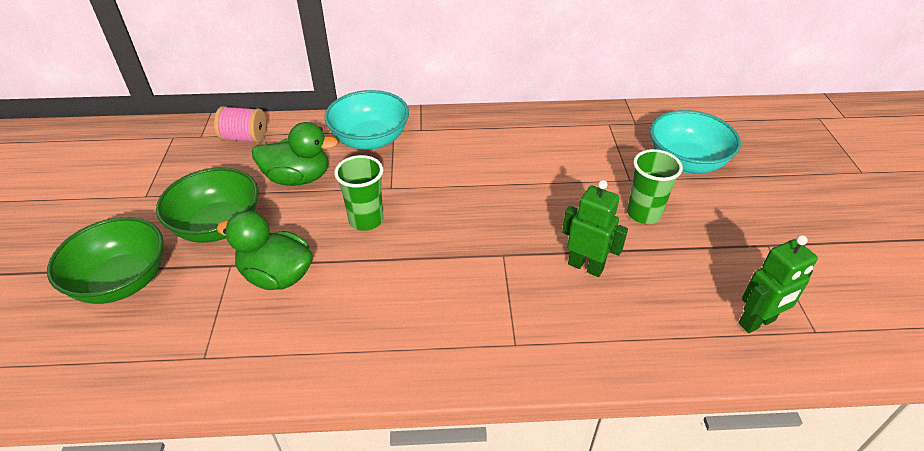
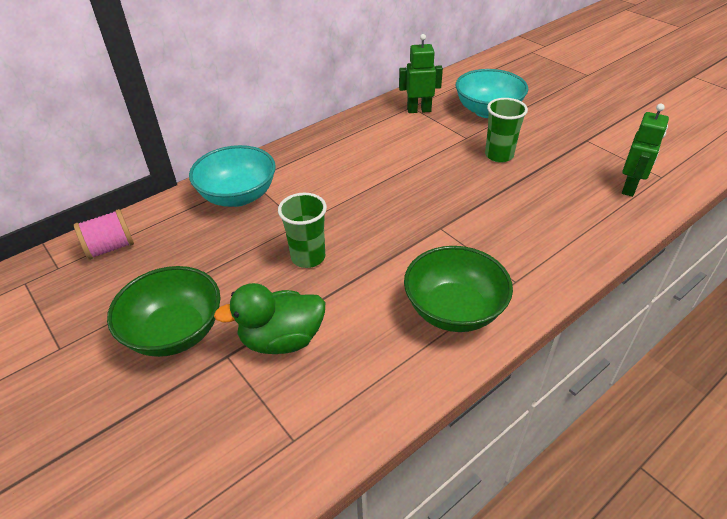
camera: 35 degrees left, 0 degrees up
(122, 281) = (130, 433): green bowl -> green bowl (454, 310)
(298, 178) = (207, 255): green duck -> none
(585, 266) = (501, 206): green robot -> green robot (419, 110)

